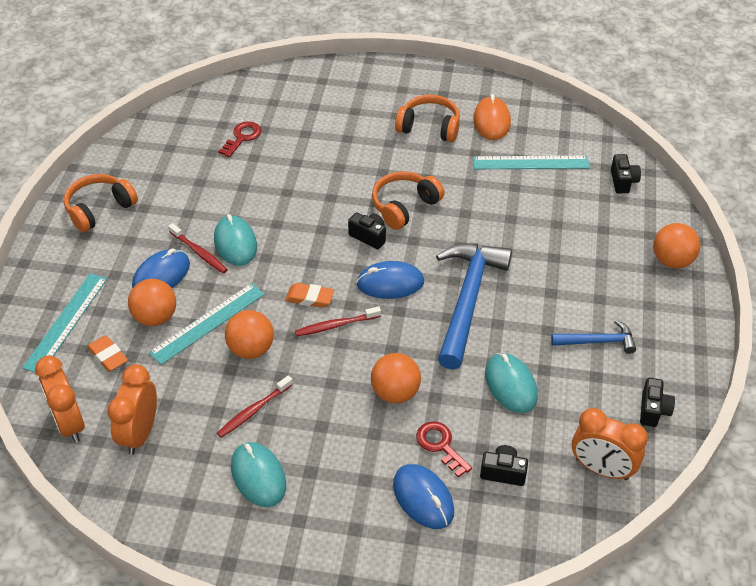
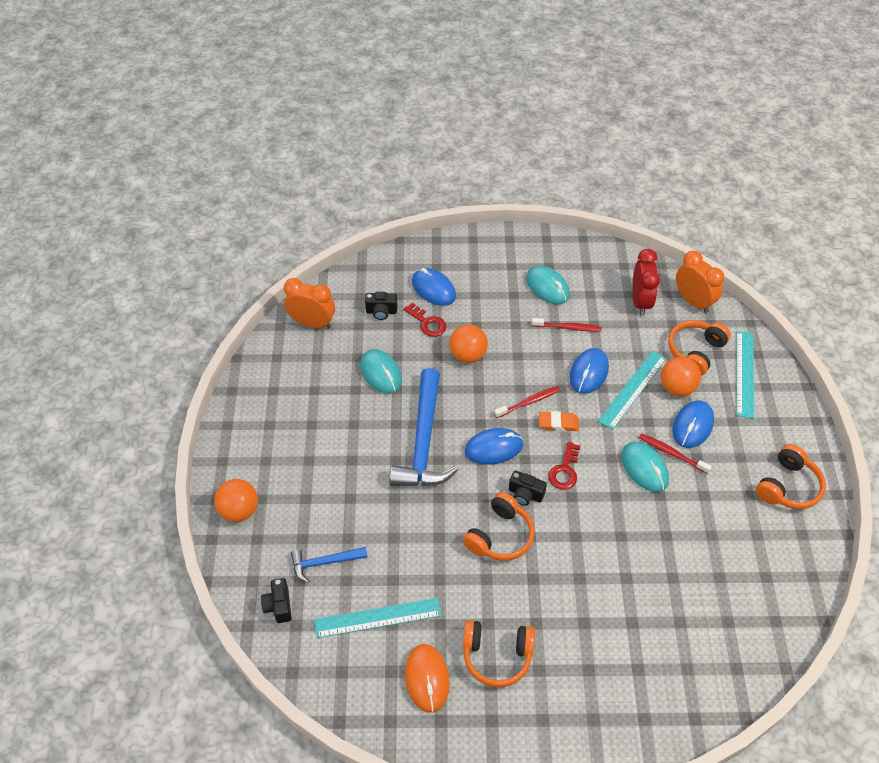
camera: 170 degrees right, 5 degrees up
(108, 356) = (695, 351): orange eraser -> orange headphones
(140, 433) = (640, 302): orange clock -> red clock
(242, 137) = (697, 604): red key -> red key (564, 470)
(251, 349) = (589, 372): orange ball -> blue mouse
(253, 411) = (568, 327): red toothbrush -> red toothbrush turned 60 degrees clockwise
(597, 341) = (312, 419): blue hammer -> blue hammer (324, 563)
(653, 410) = (271, 369): black camera -> none

